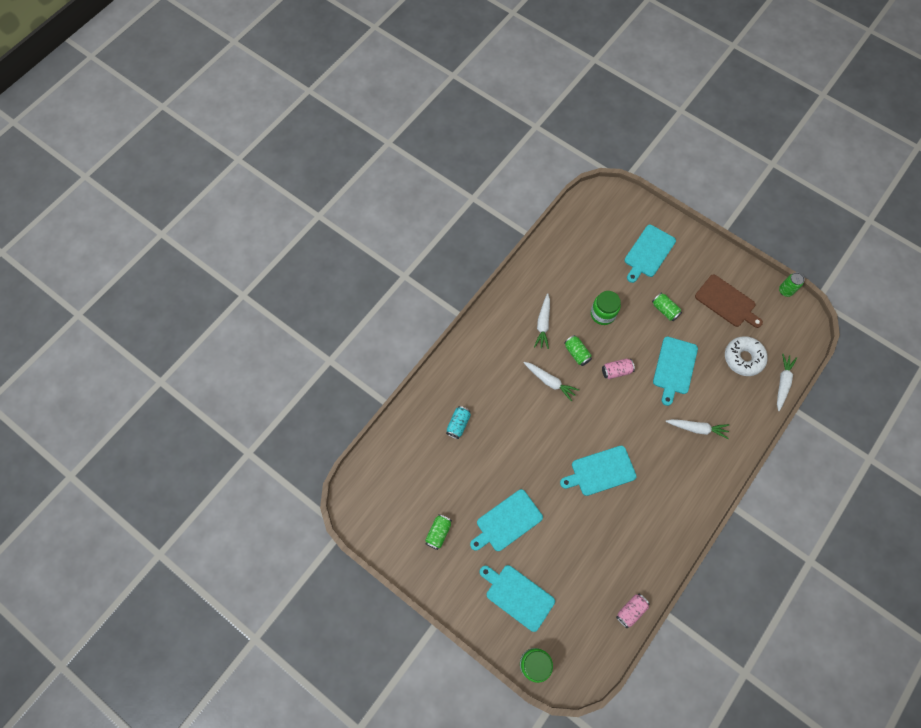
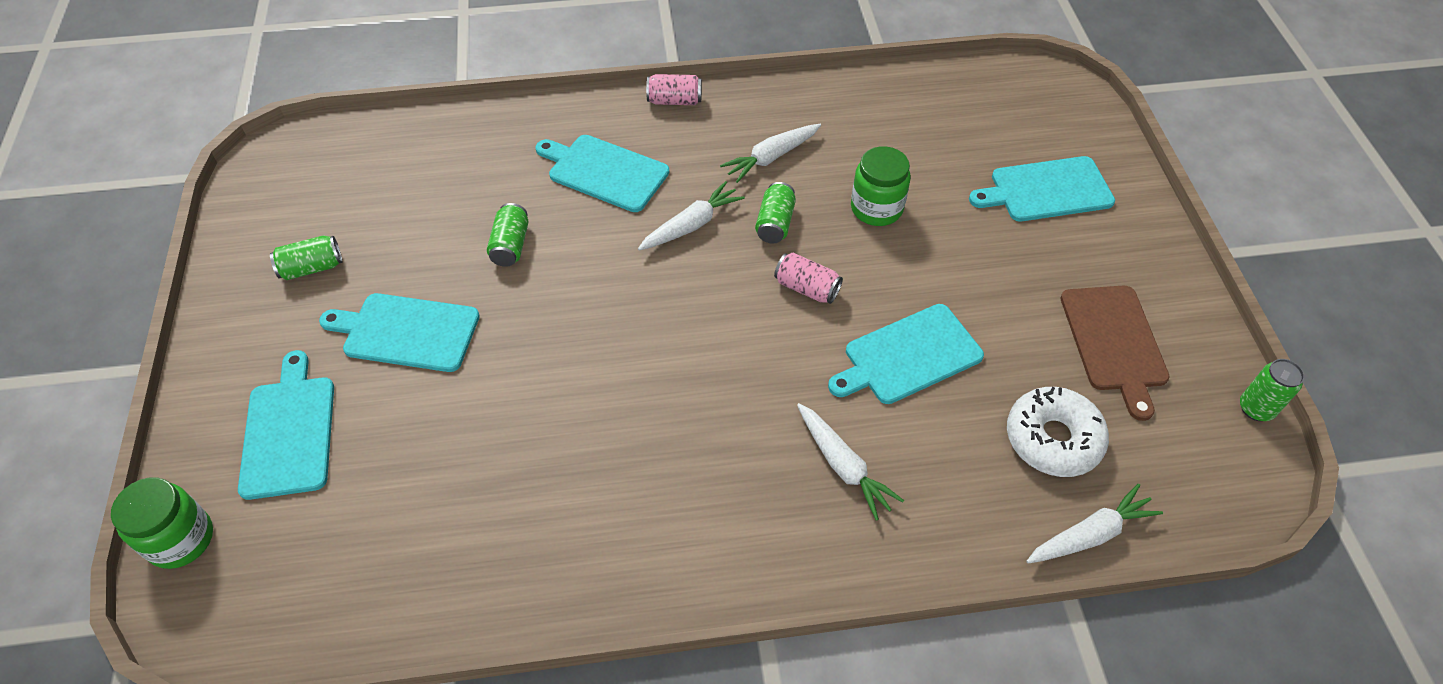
camera: 45 degrees right, 15 degrees down
(458, 424) = (507, 176): turquoise can -> none
(549, 381) = (691, 225): white carrot -> white carrot turned 120 degrees counterclockwise
(600, 471) = (614, 388): turquoise cutting board -> turquoise cutting board (604, 172)
(631, 611) = (400, 615): pink can -> pink can (674, 101)
(664, 310) = (985, 274): green can -> green can (510, 245)

